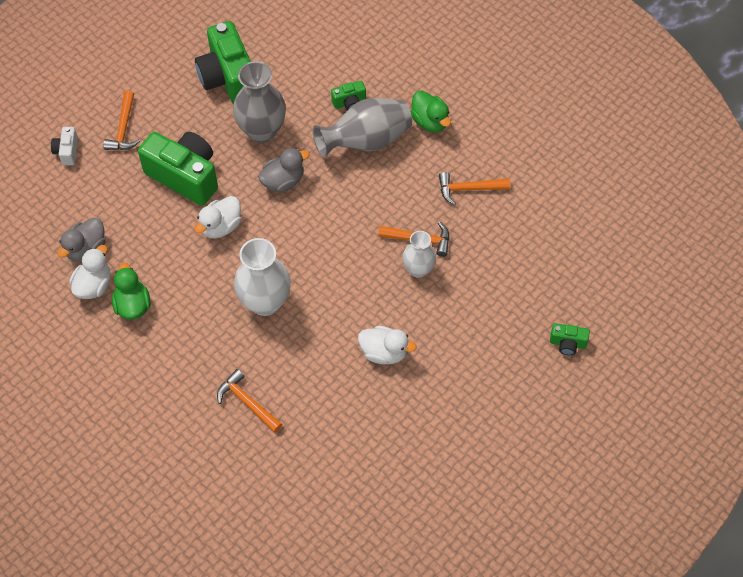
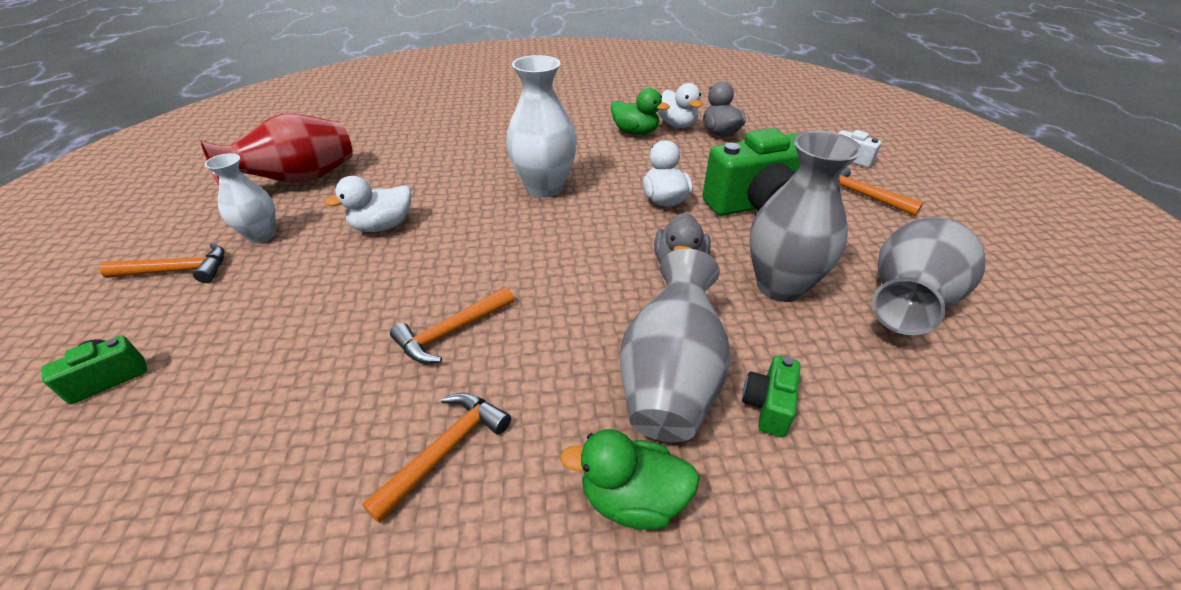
camera: 130 degrees right, 20 degrees down
(228, 78) = (908, 301): green camera -> grey vase
(247, 402) = (471, 143): orange hammer -> orange hammer (177, 271)
(391, 460) = (300, 180): none -> red vase
(418, 269) = (419, 305): white vase -> white vase (261, 235)

